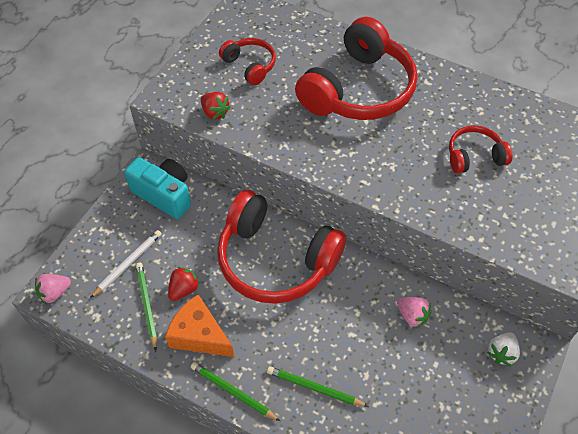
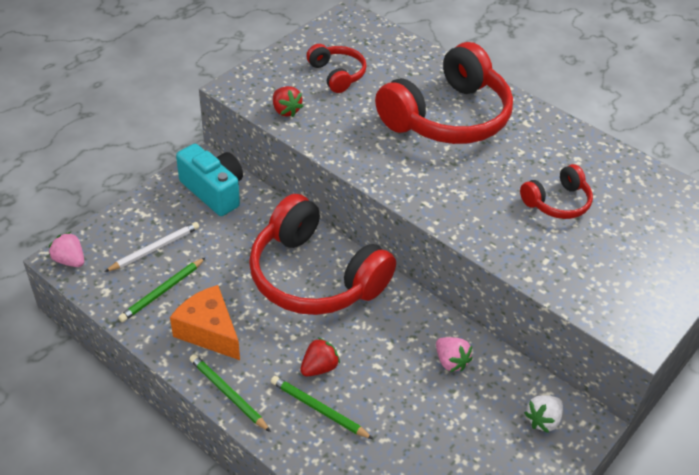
camera: 10 degrees right, 10 degrees down
(55, 293) = (70, 260): pink strawberry -> pink strawberry turned 60 degrees clockwise
(147, 305) = (162, 291): green pencil -> green pencil turned 135 degrees counterclockwise
(184, 289) = (206, 284): red strawberry -> red strawberry (319, 367)
(474, 156) = (557, 202): red headphones -> red headphones turned 150 degrees clockwise

